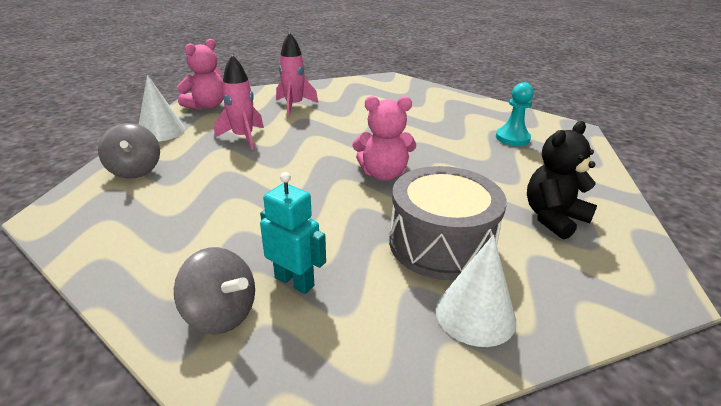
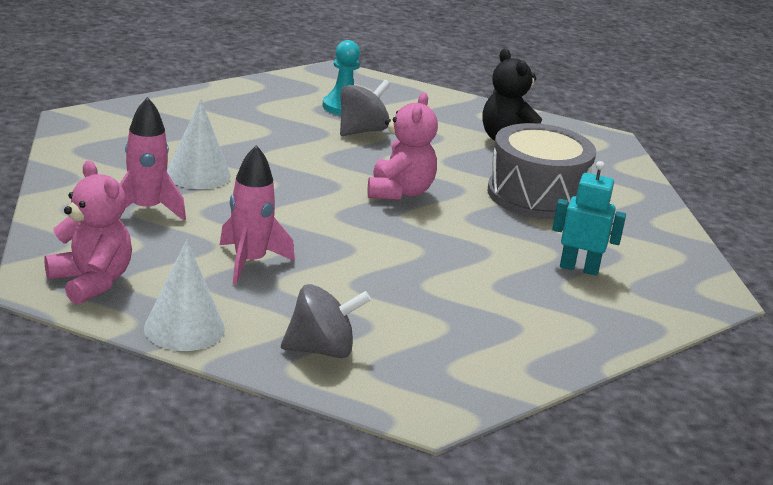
camera: 80 degrees left, 5 degrees down
(221, 314) = (617, 305): grey spinning top -> grey spinning top (362, 131)
(294, 281) = (579, 268): turquoise robot -> turquoise robot turned 60 degrees clockwise
(475, 314) = (625, 206): white cone -> white cone (198, 174)

